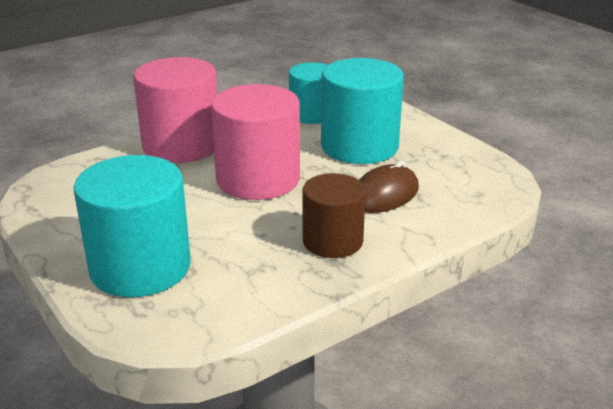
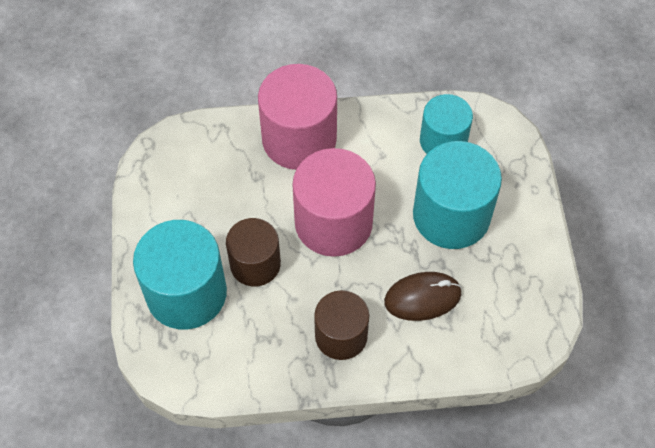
camera: 30 degrees right, 30 degrees up
(201, 225) = (255, 264): none -> brown cylinder

